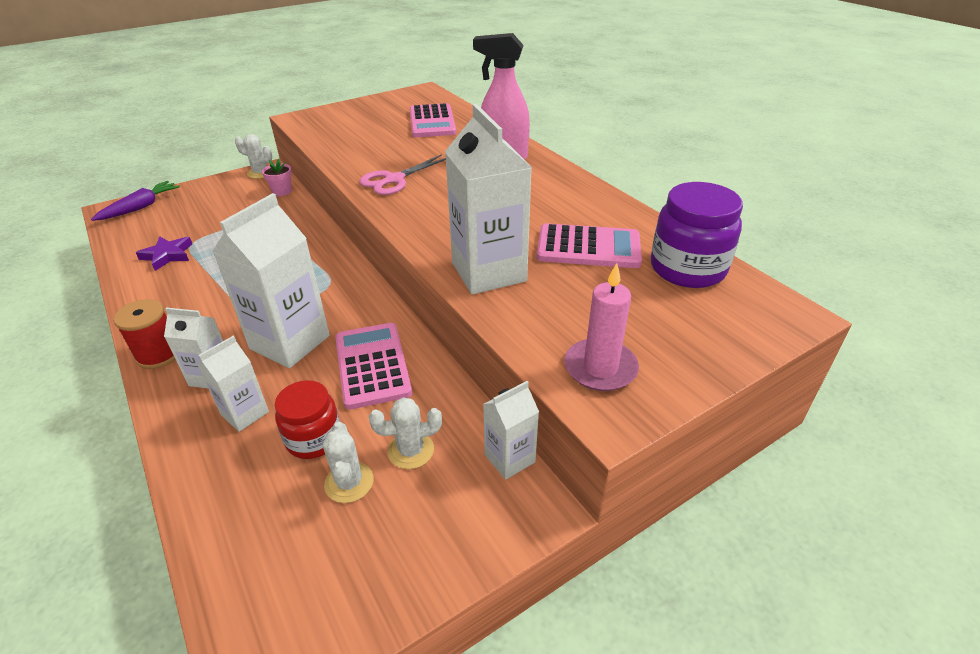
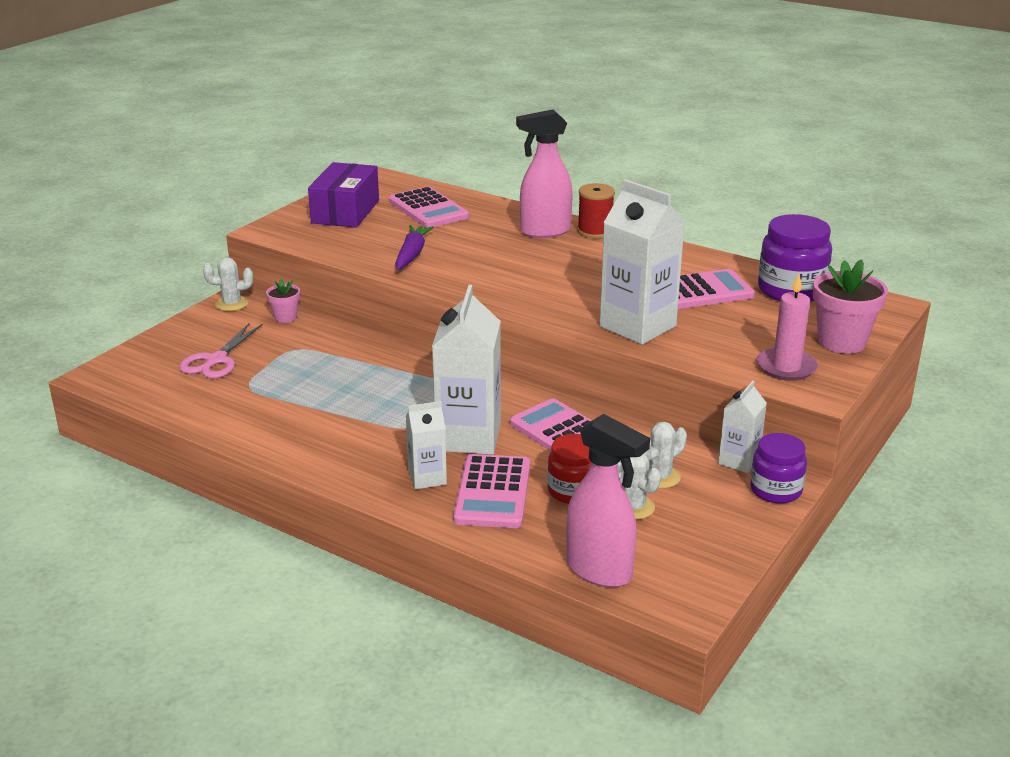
camera: 25 degrees left, 10 degrees down
(140, 207) = (131, 366): purple carrot -> purple carrot (412, 254)
(159, 354) = (352, 476): red spool -> red spool (595, 231)
(167, 255) = (237, 401): purple star -> none
(233, 563) = (600, 571): none -> pink spray bottle
(245, 413) = (493, 492): white carton -> pink calculator
(369, 113) = (345, 211): none -> purple box
(394, 180) = (460, 271): pink scissors -> pink scissors (216, 360)
(517, 517) = (775, 490): none -> purple jar
(696, 351) = (841, 342): none -> pink flower pot

